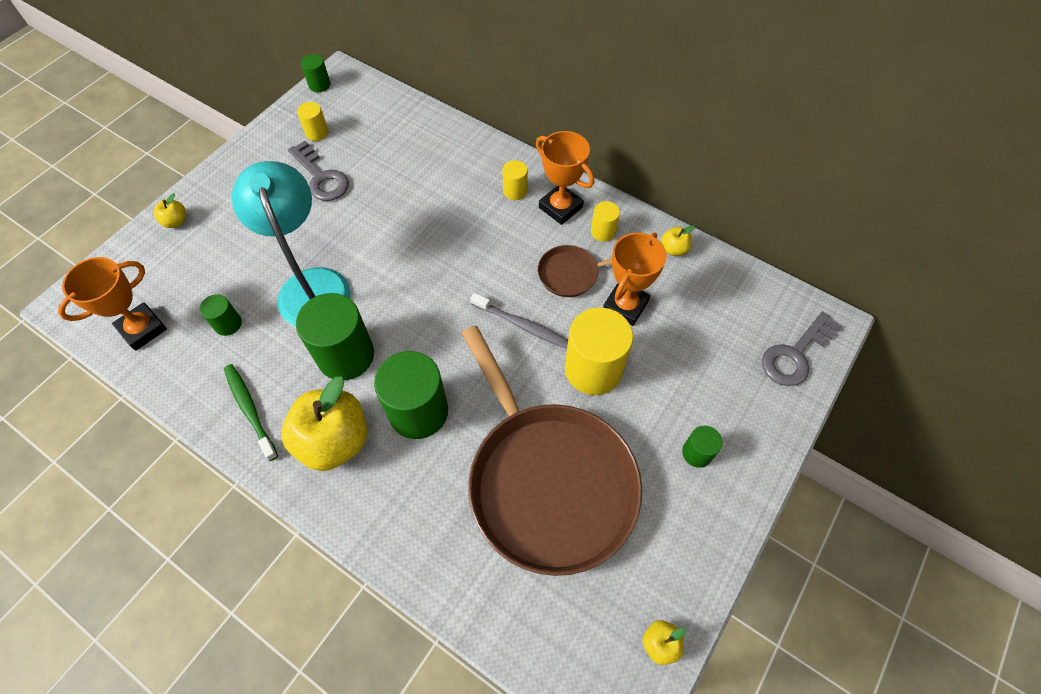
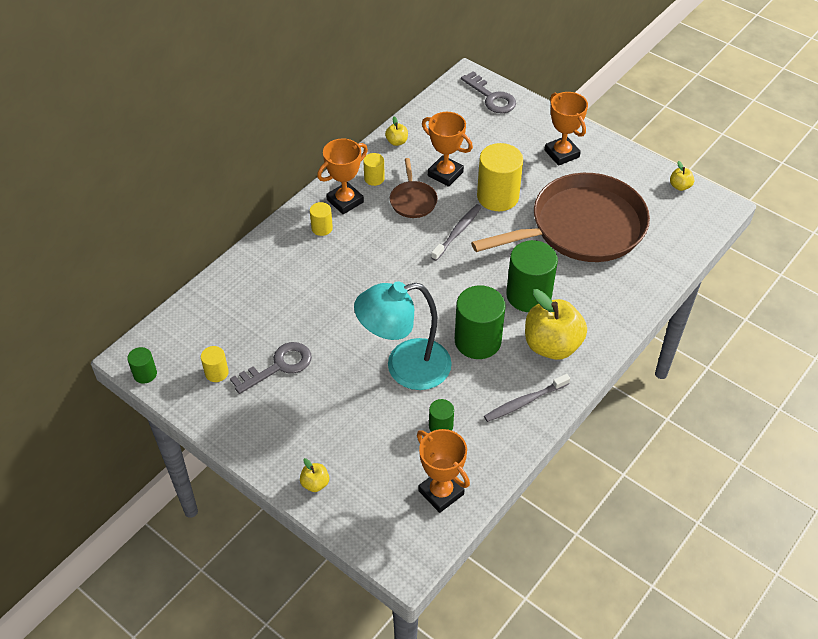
camera: 85 degrees left, 10 degrees down
(250, 410) = (525, 402): green toothbrush -> grey toothbrush
(697, 453) = (561, 154): green cylinder -> orange trophy

